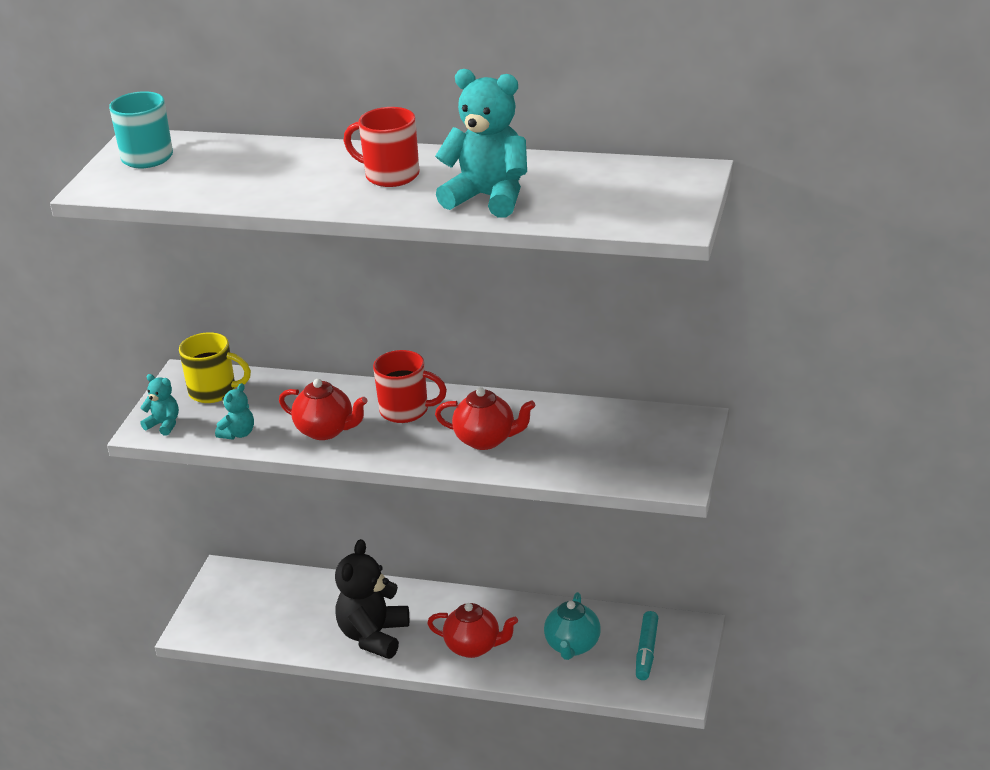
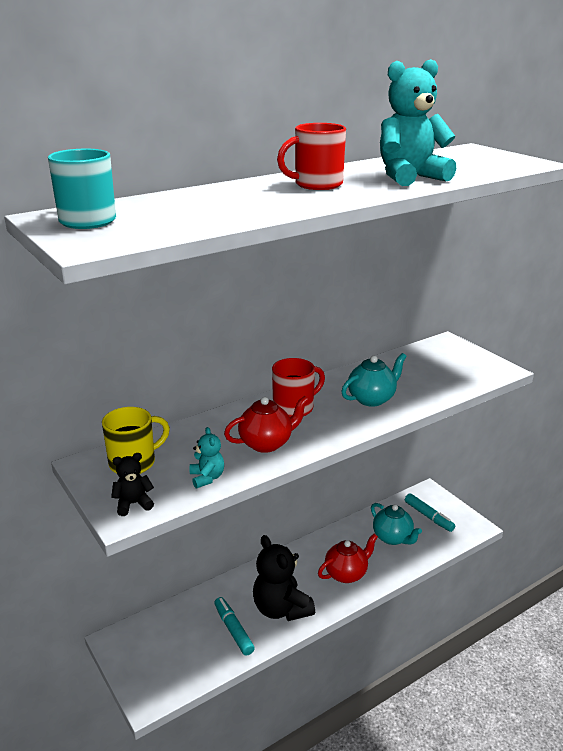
camera: 50 degrees left, 5 degrees down
(164, 424) = (133, 504): turquoise teddy bear -> black teddy bear
(313, 625) = (233, 630): none -> turquoise marker
(486, 440) = (372, 399): red teapot -> turquoise teapot

